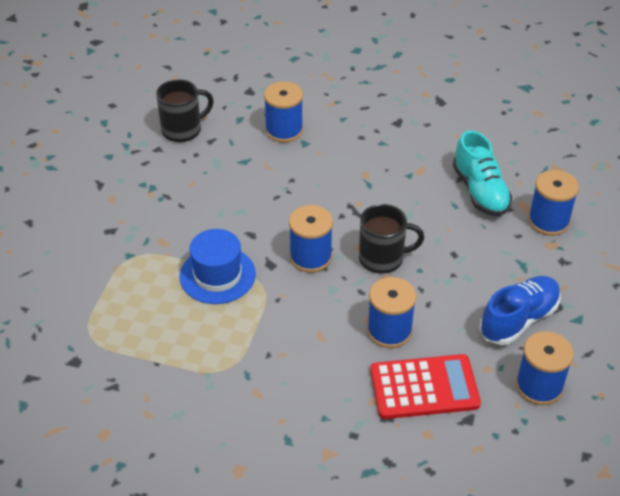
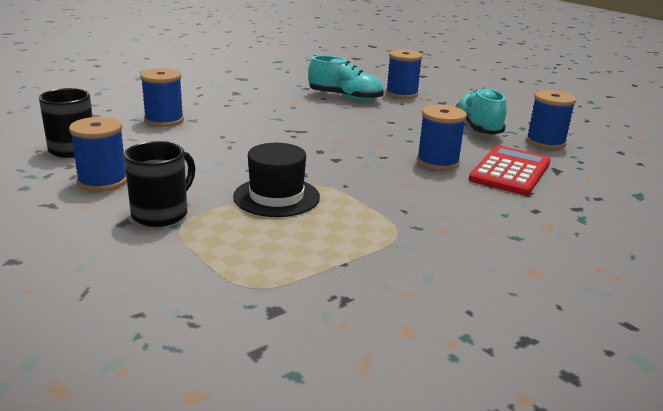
camera: 55 degrees left, 20 degrees down
(217, 275) = (276, 197): blue hat -> black hat
(310, 257) = (318, 159): blue spool -> blue spool (102, 181)
(383, 258) = (360, 139): black mug -> black mug (161, 214)
(518, 320) = (478, 127): blue shoe -> turquoise shoe

